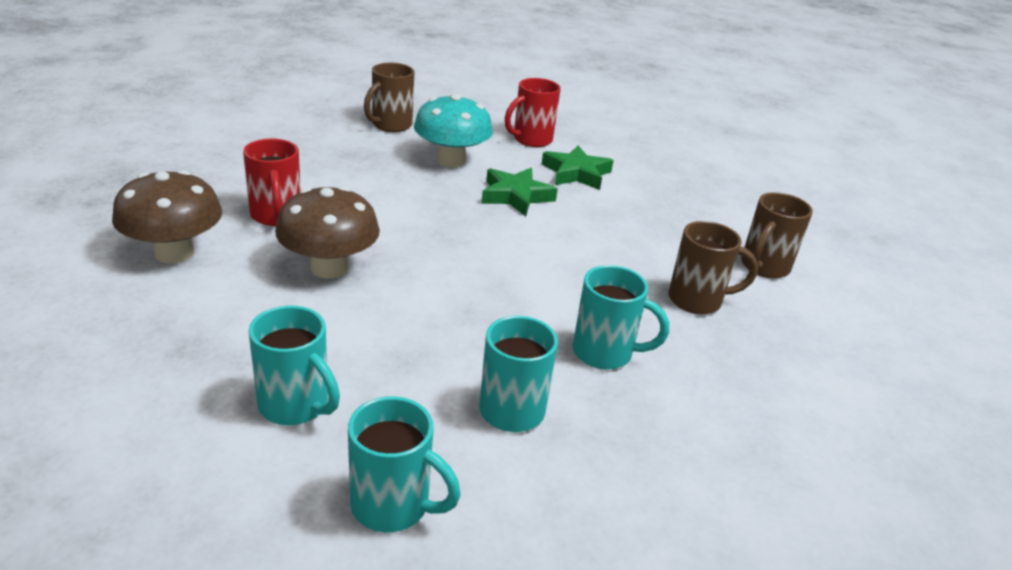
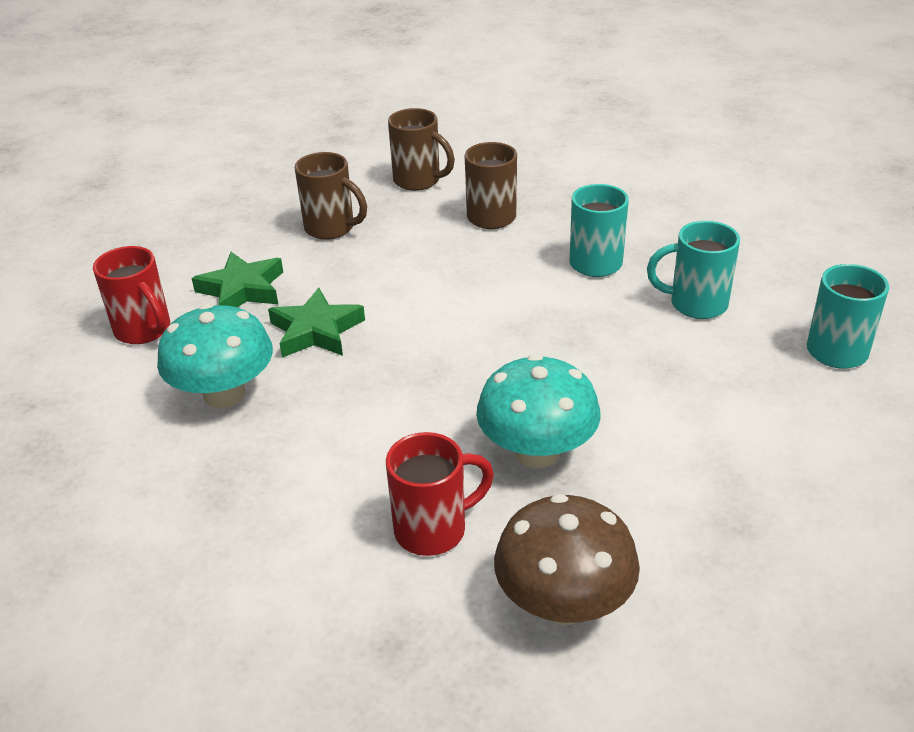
camera: 90 degrees left, 5 degrees up
(295, 406) = (769, 423): turquoise mug -> none
(329, 268) = (537, 452): brown mushroom -> turquoise mushroom
(390, 125) = (103, 474): brown mug -> brown mug (331, 228)

